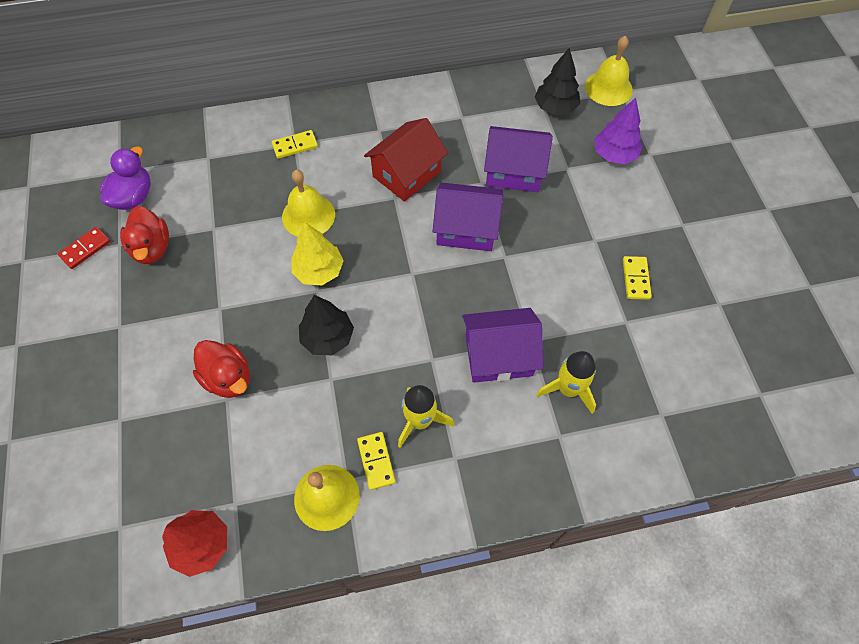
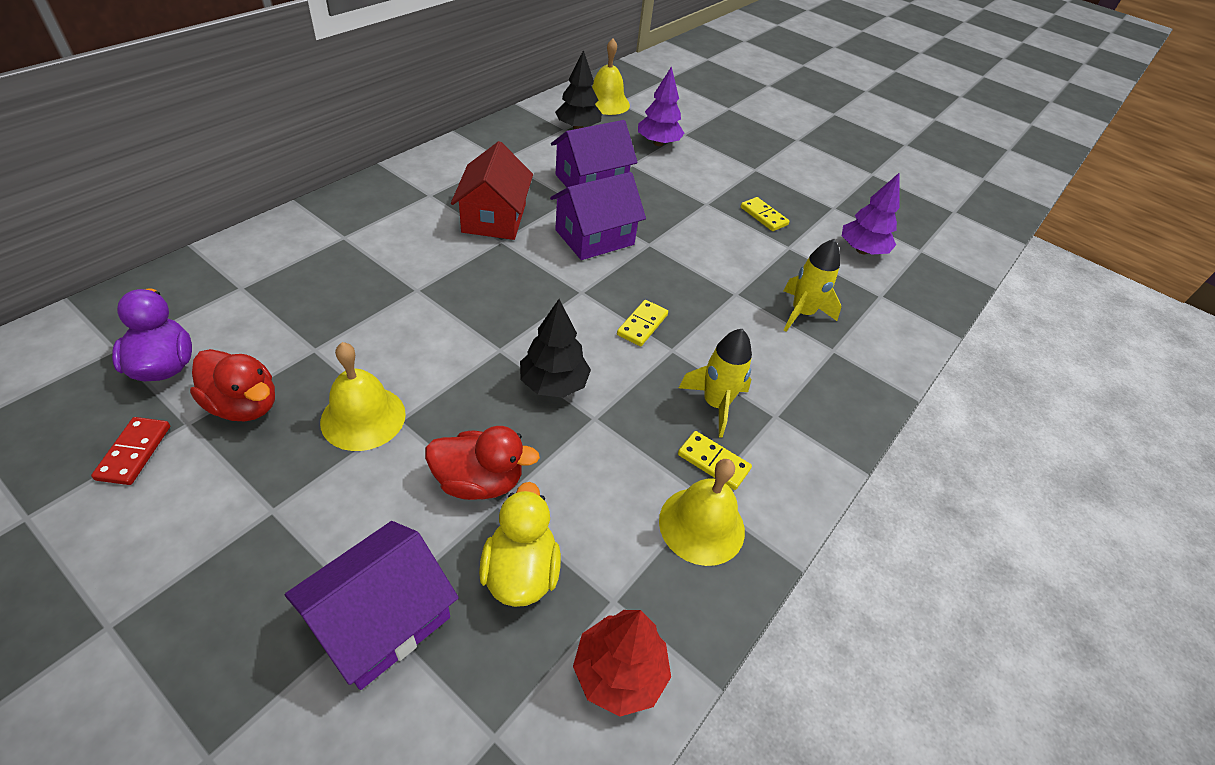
camera: 45 degrees left, 15 degrees down
(203, 450) = (521, 571): none -> yellow duck
(295, 146) = (346, 238): yellow domino -> yellow domino (642, 325)
(308, 215) = (423, 290): yellow bell -> yellow bell (363, 417)
(319, 271) = (484, 332): yellow tree -> none
(498, 355) = (723, 317): purple house -> purple house (381, 620)
(695, 362) = (862, 250): none -> purple tree

